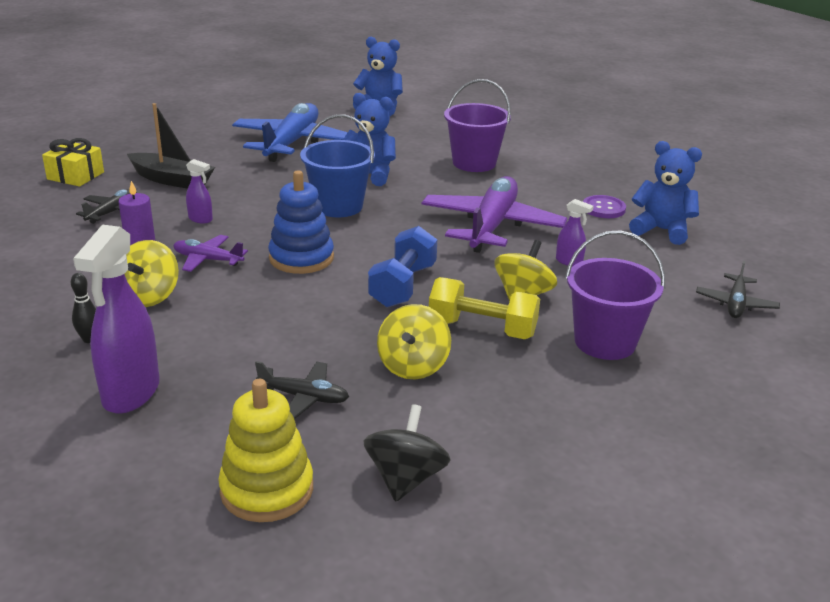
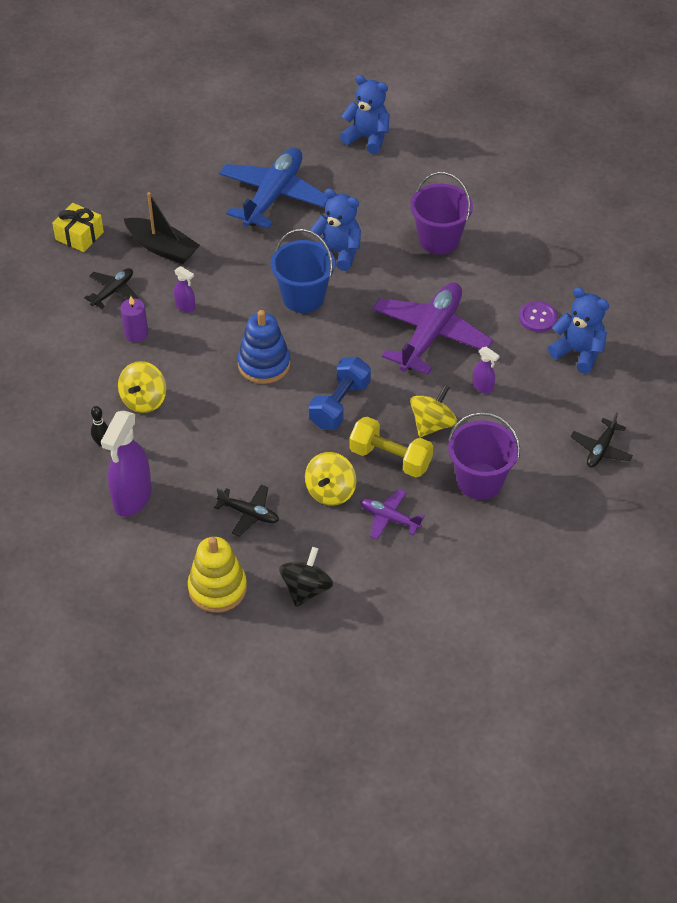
camera: 10 degrees right, 20 degrees up
(207, 260) = (189, 360): purple plane -> purple plane (389, 518)

